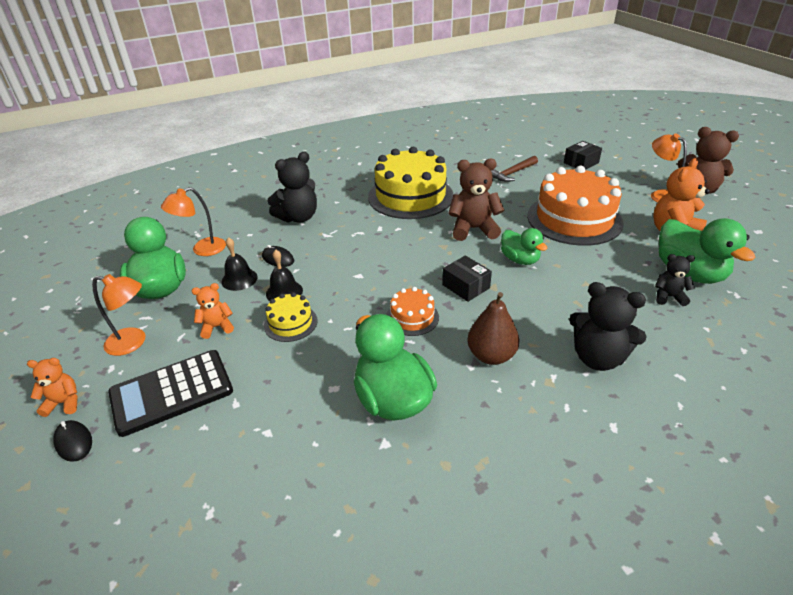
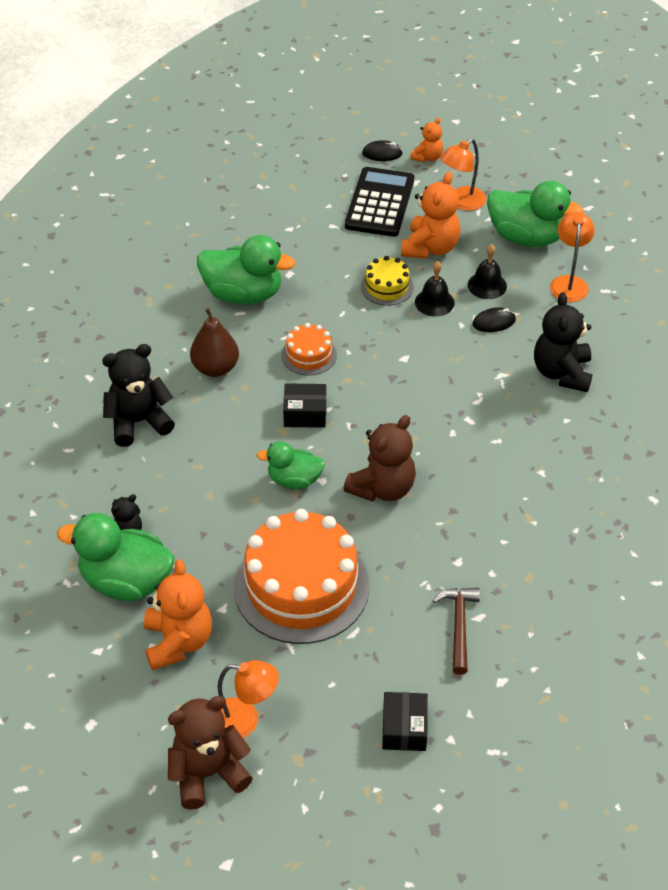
camera: 130 degrees right, 10 degrees up
(217, 327) = (430, 248): orange teddy bear -> orange teddy bear, size x1.78
(410, 196) = (509, 487): yellow cake -> none

